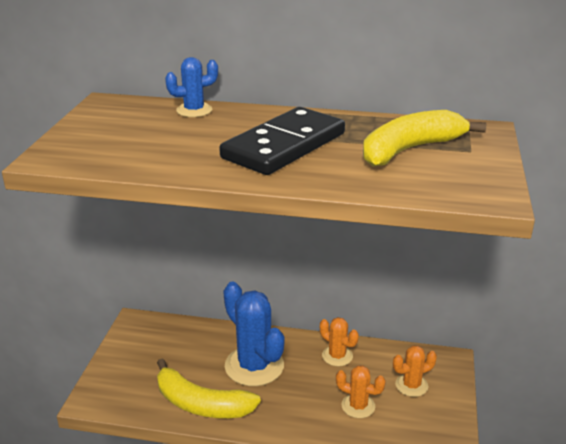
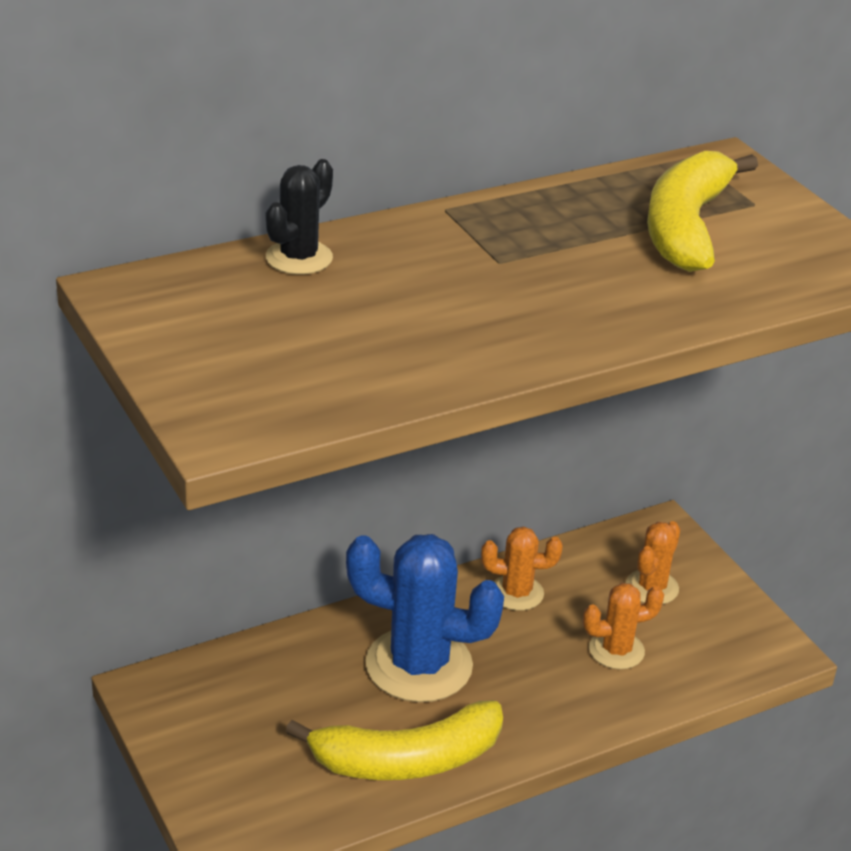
camera: 40 degrees left, 5 degrees up
(194, 110) = (299, 258): blue cactus -> black cactus
(284, 146) = (527, 278): black domino -> none

